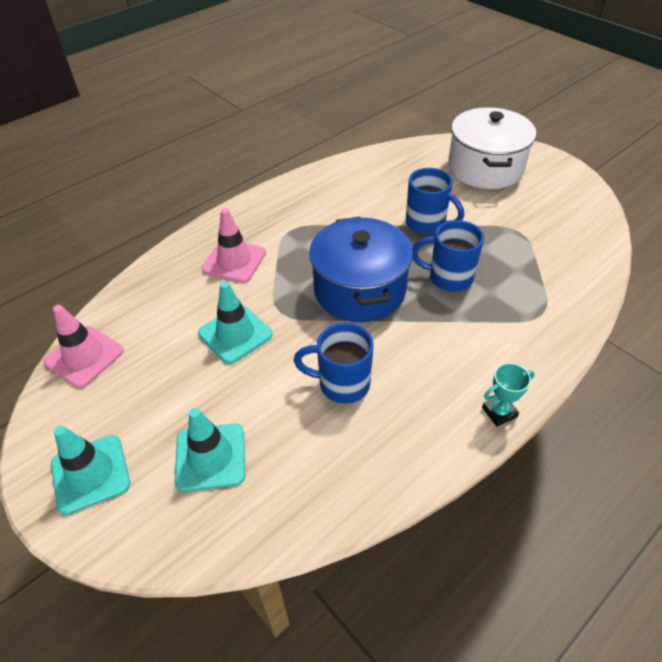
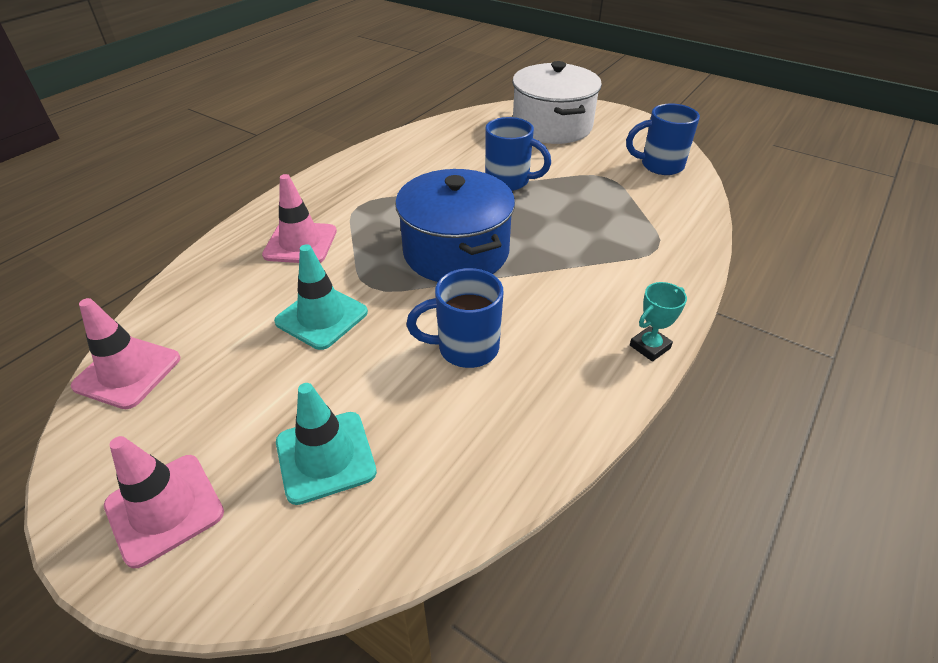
camera: 15 degrees left, 5 degrees down
(90, 474) = (164, 509): turquoise traffic cone -> pink traffic cone
(448, 278) = (549, 227): blue mug -> blue mug (660, 165)

